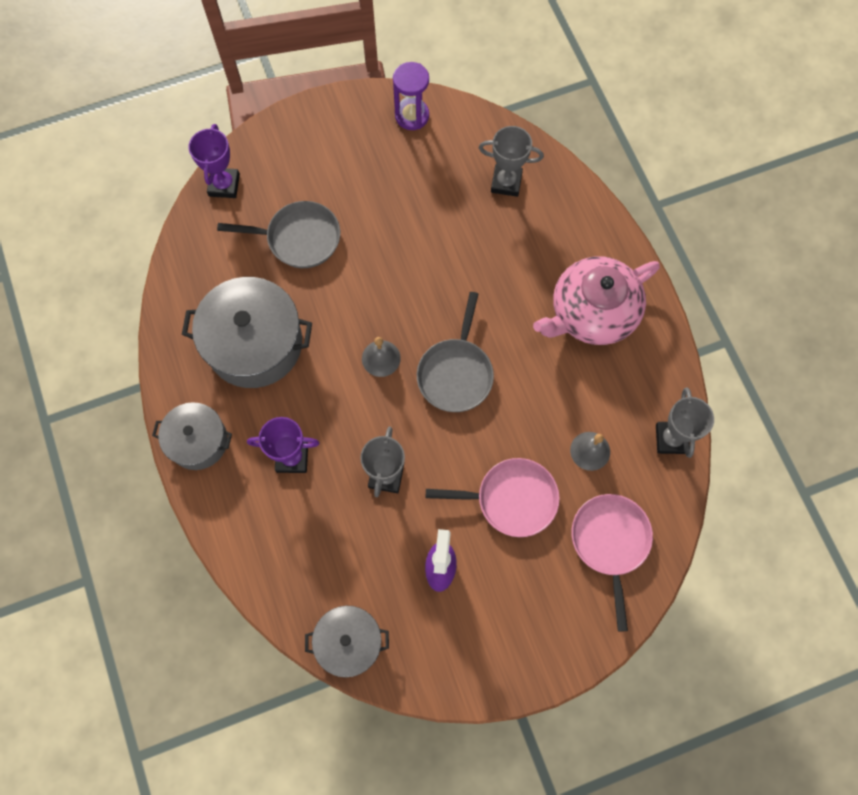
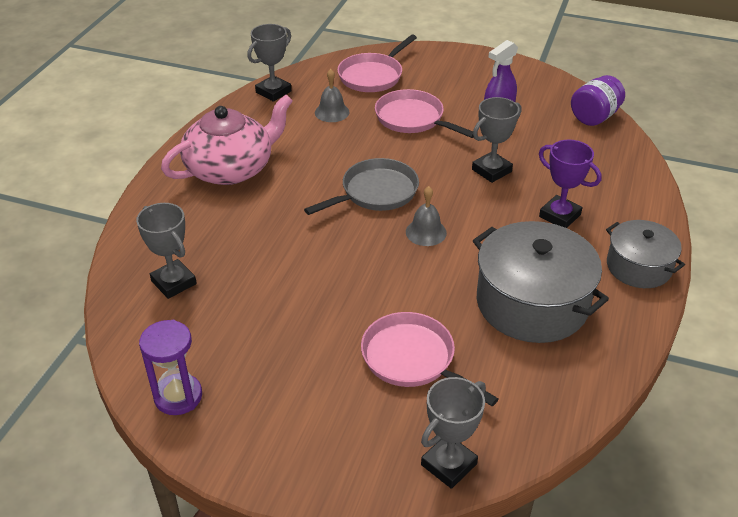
camera: 140 degrees left, 30 degrees down
(224, 185) = (448, 464): purple trophy -> grey trophy
(298, 238) = (413, 359): grey pan -> pink pan
(349, 642) = (594, 117): grey pot -> purple jar
(592, 312) = (231, 169): pink teapot -> pink teapot turned 45 degrees counterclockwise

